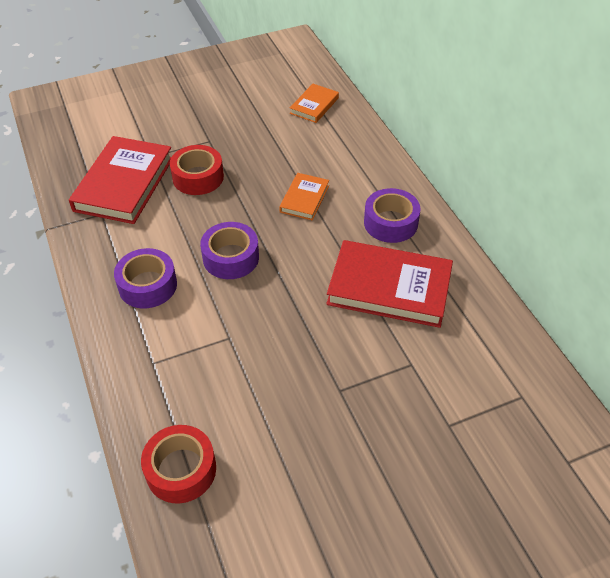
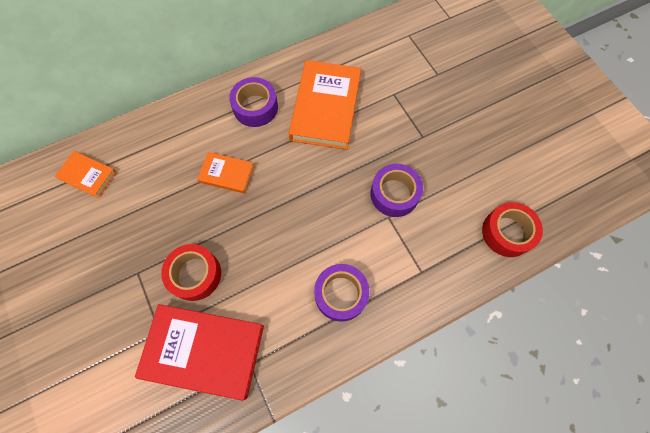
camera: 95 degrees left, 20 degrees up
(231, 257) = (302, 227): purple tape -> purple tape (394, 194)
(389, 288) = (325, 108): red book -> orange book

